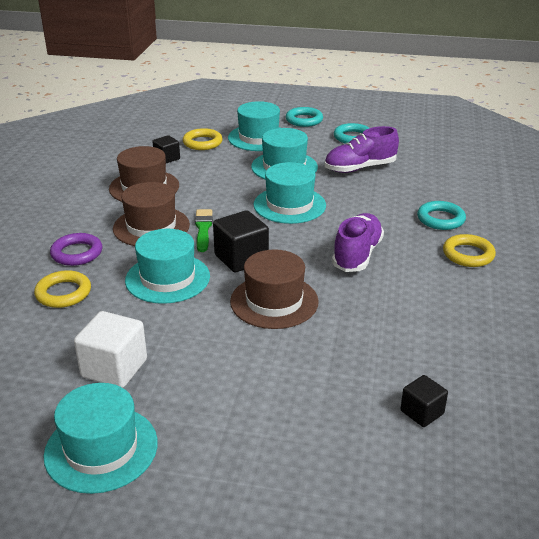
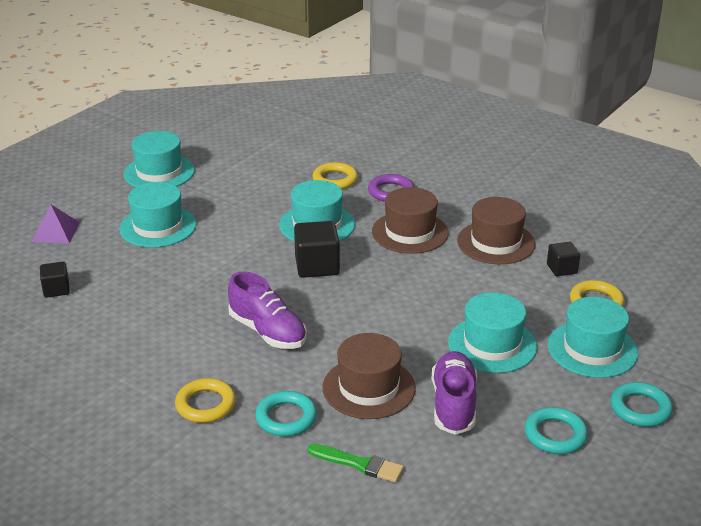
camera: 115 degrees right, 0 degrees up
(114, 368) = (226, 186): white cube -> none
(203, 229) = (385, 258): green brush -> green brush (359, 464)
(274, 301) = (239, 265): brown hat -> brown hat (369, 388)
(289, 205) = (395, 321): turquoise hat -> turquoise hat (158, 226)
(315, 481) = (55, 232): none -> purple pyramid

